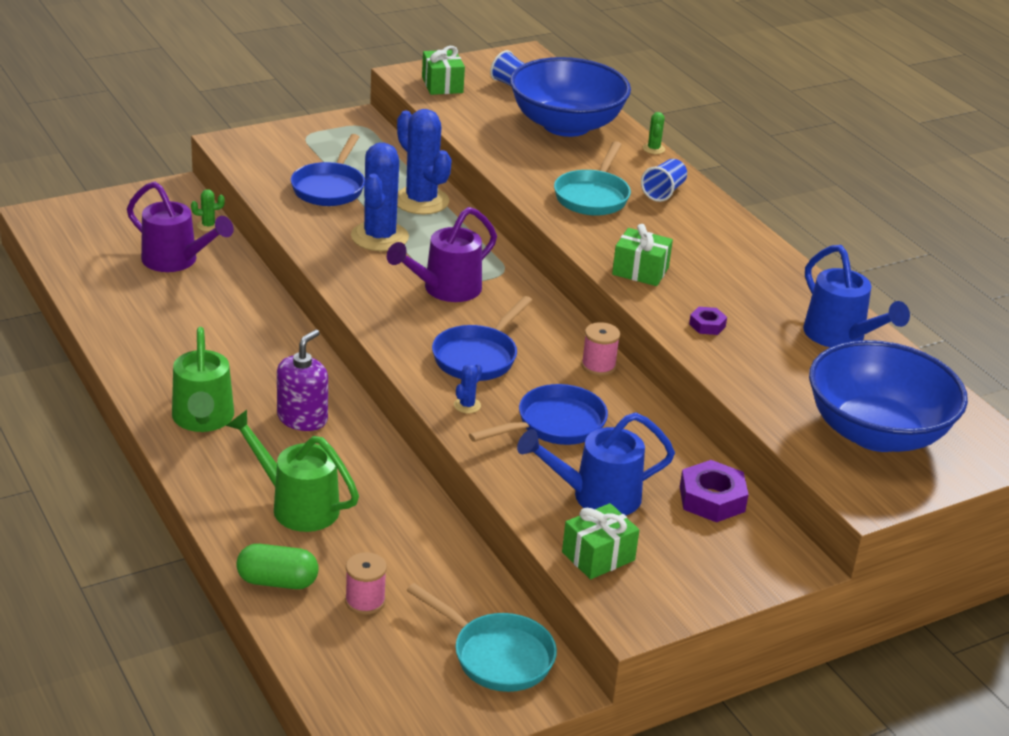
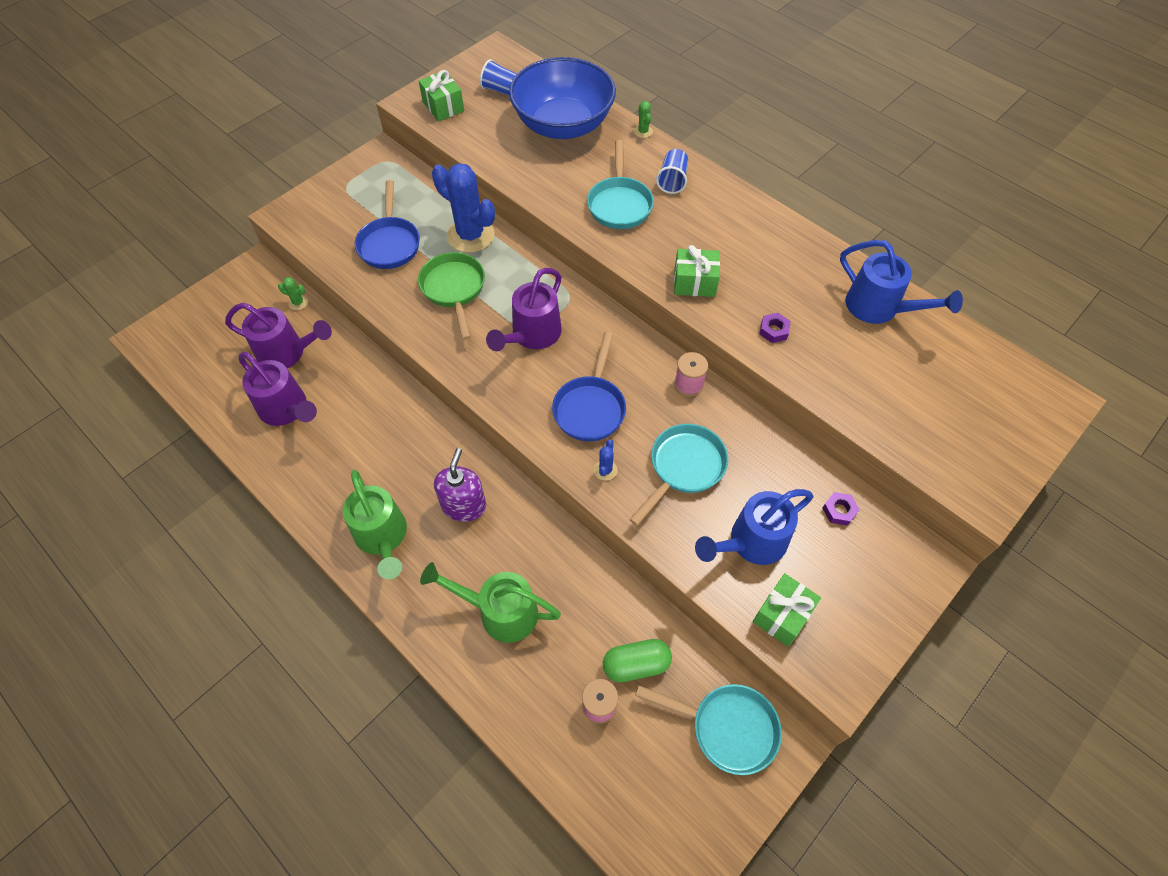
camera: 15 degrees left, 25 degrees up
(153, 302) = (287, 409): none -> purple watering can
(208, 226) = (298, 302): green cactus -> green cactus turned 45 degrees clockwise
(277, 581) = (519, 711): green capsule -> green capsule (636, 664)
(379, 237) = (454, 290): blue cactus -> green pan
(554, 425) = (683, 468): blue pan -> turquoise pan
(712, 499) = (839, 511): purple nut -> purple nut, size x0.56
(876, 433) = (956, 414): blue bowl -> none

